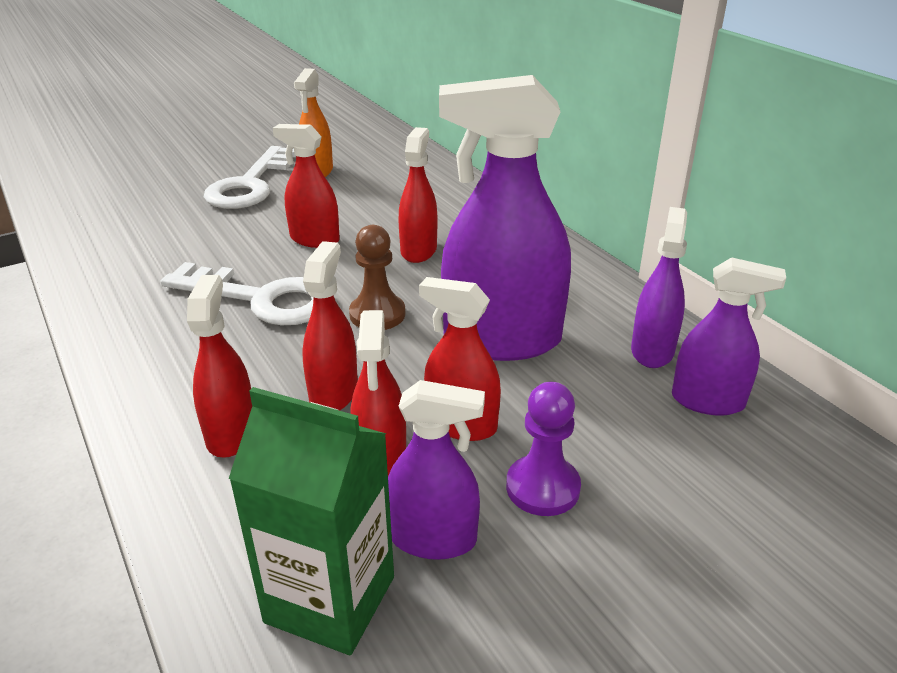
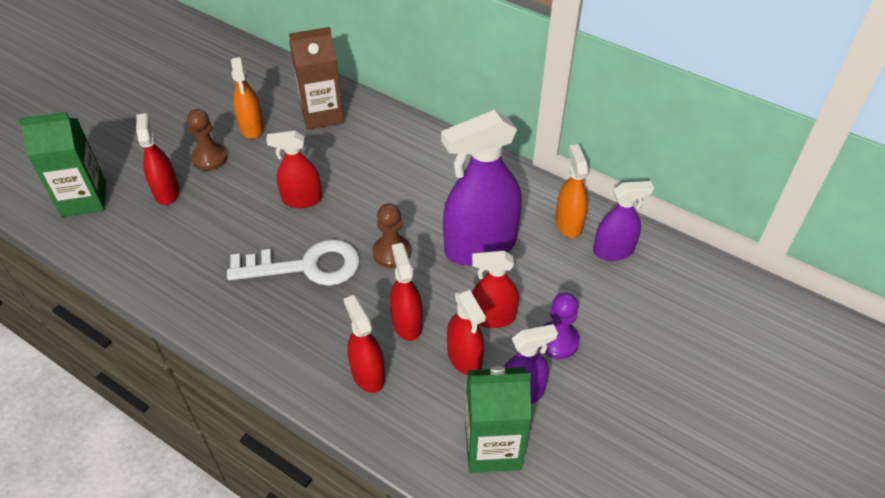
camera: 25 degrees left, 15 degrees up
(97, 187) = (84, 199): none -> green carton
(250, 185) = (210, 158): white key -> brown pawn
(403, 177) = (322, 114): none -> brown carton
(418, 250) = (381, 186): red spray bottle -> red spray bottle (166, 192)
(652, 350) = (568, 223): purple spray bottle -> orange spray bottle

